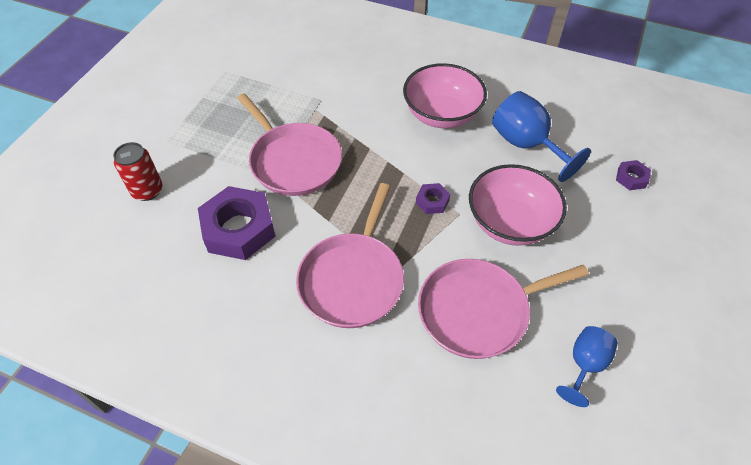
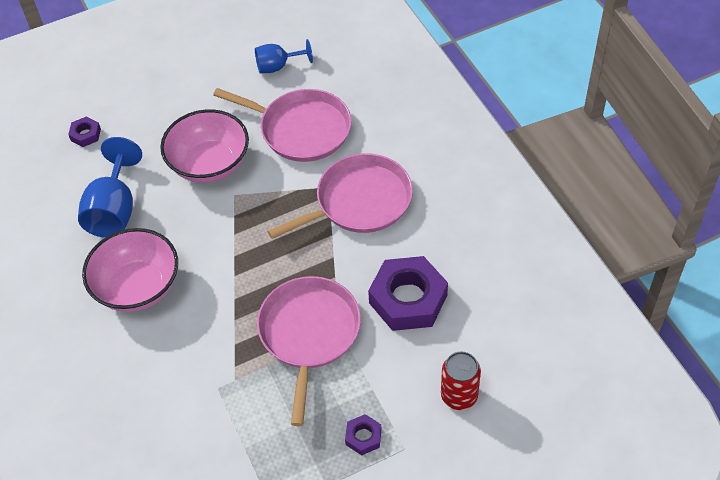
camera: 135 degrees left, 0 degrees up
(432, 201) = (241, 217): purple nut -> purple nut (363, 437)

